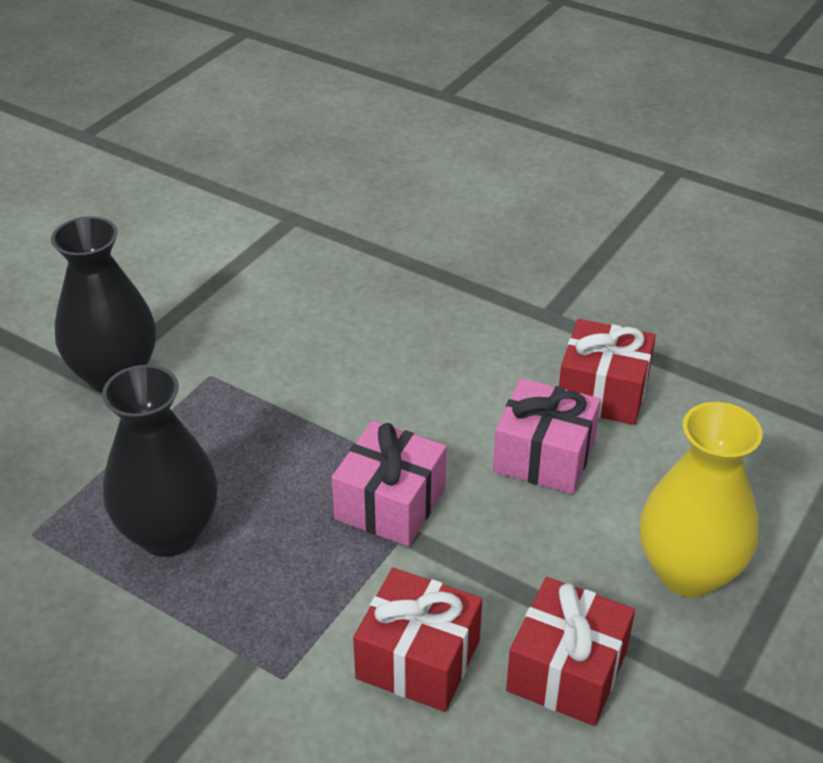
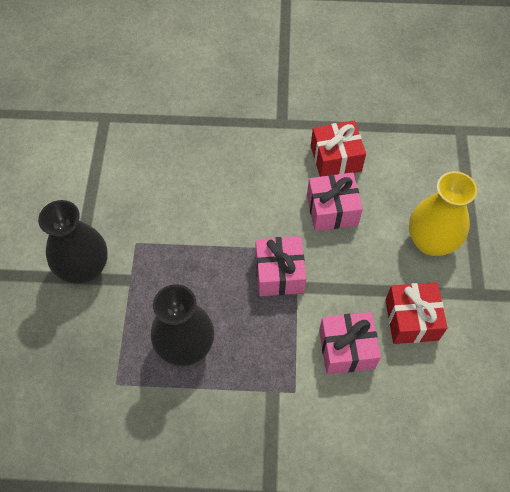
camera: 30 degrees left, 20 degrees up
(418, 659) = (346, 349): red gift -> pink gift

